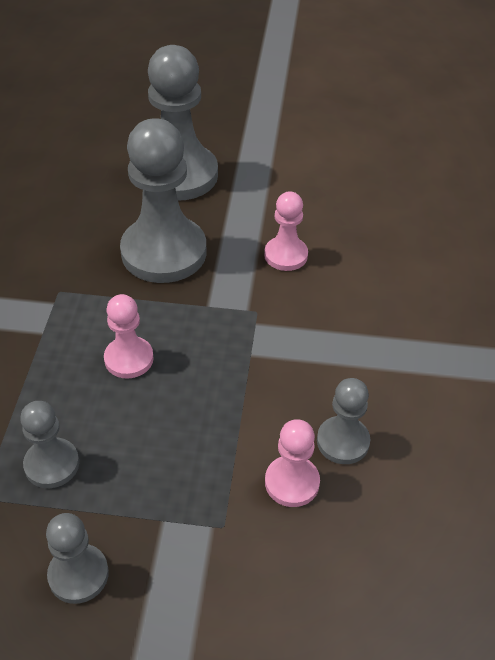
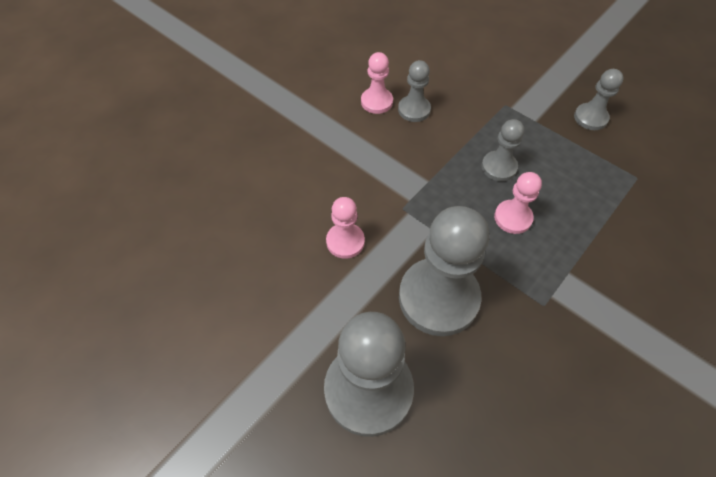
camera: 145 degrees left, 10 degrees up
(52, 464) = (589, 175): grey pawn -> grey pawn (499, 167)
(292, 482) = (456, 105): pink pawn -> pink pawn (376, 102)

